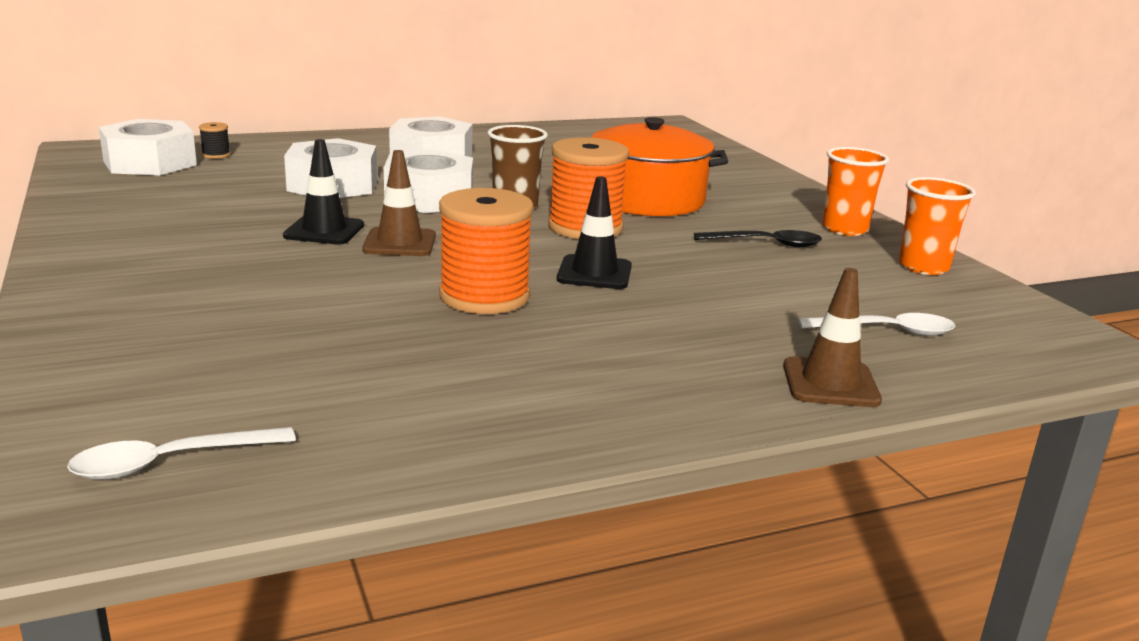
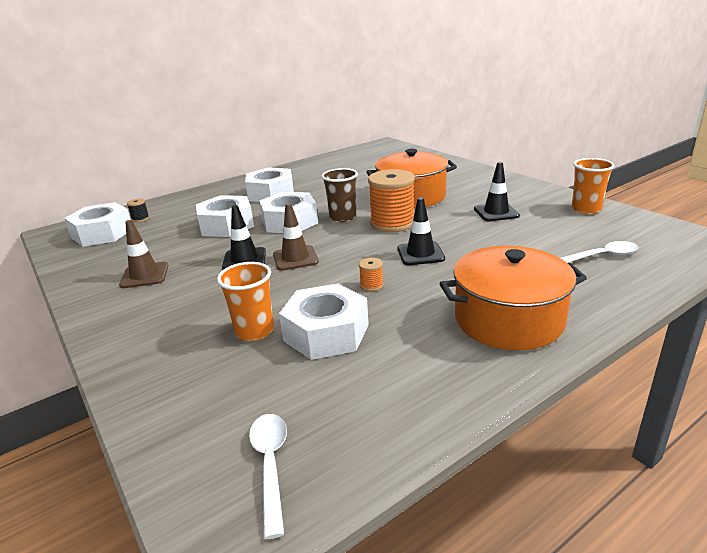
camera: 10 degrees left, 5 degrees up
(170, 462) = (270, 465): white spoon -> white spoon turned 120 degrees clockwise
(369, 338) = (326, 332): none -> white nut
(484, 296) = (371, 285): orange spool -> orange spool, size x0.42
(656, 378) = (508, 319): none -> orange pot
(766, 244) = (496, 212): black spoon -> black traffic cone
(830, 383) = (601, 299): brown traffic cone -> brown traffic cone (144, 275)
(844, 229) = (528, 193): orange cup -> orange cup (254, 331)

